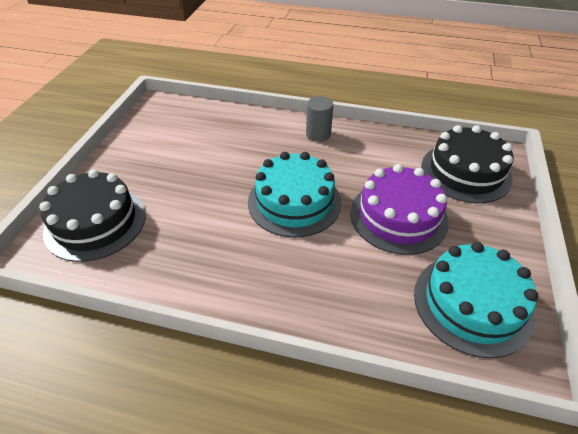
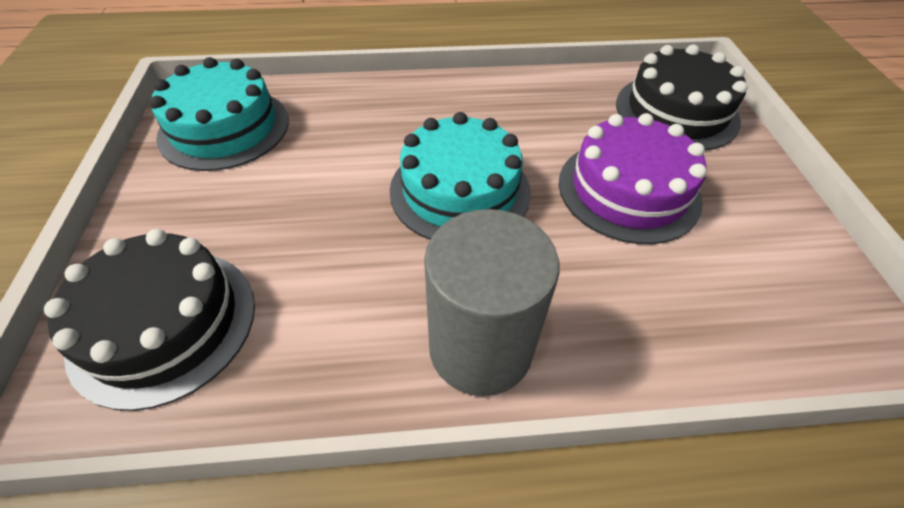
camera: 160 degrees right, 5 degrees up
(318, 134) = (480, 348): grey cylinder -> grey cylinder, size x1.83
(398, 216) = (303, 204): purple cake -> purple cake (628, 190)

